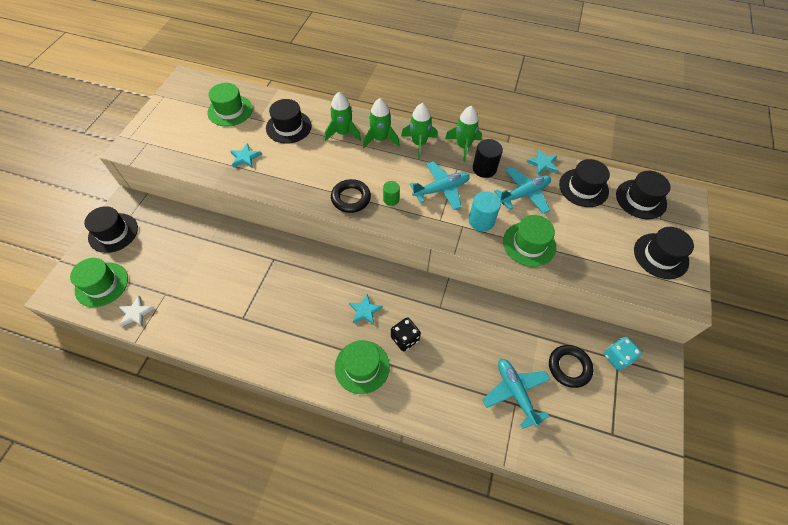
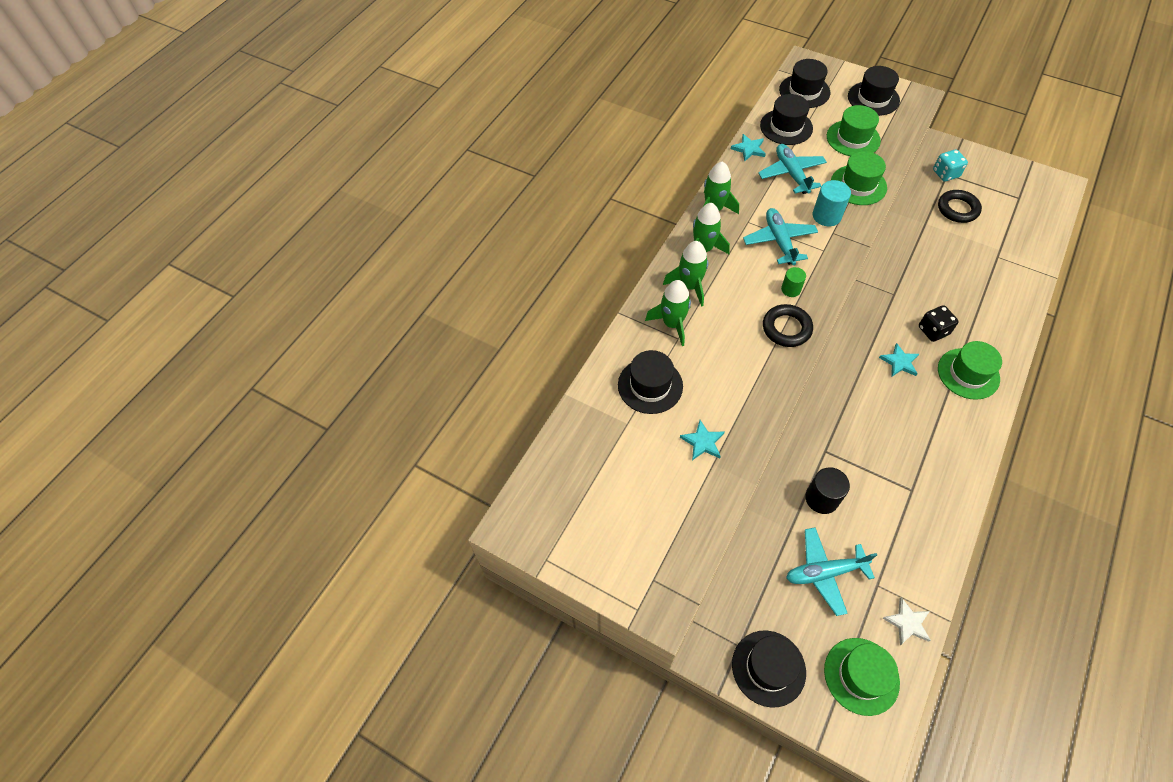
camera: 75 degrees left, 0 degrees up
(230, 110) = (601, 460): green hat -> green hat (853, 138)
(484, 168) = (751, 198): black cylinder -> black cylinder (821, 498)
(515, 392) = (986, 253): turquoise plane -> turquoise plane (824, 572)

